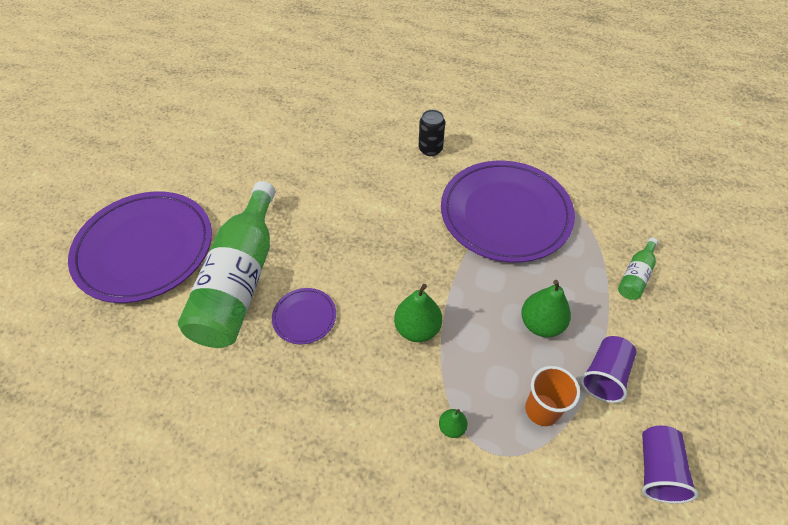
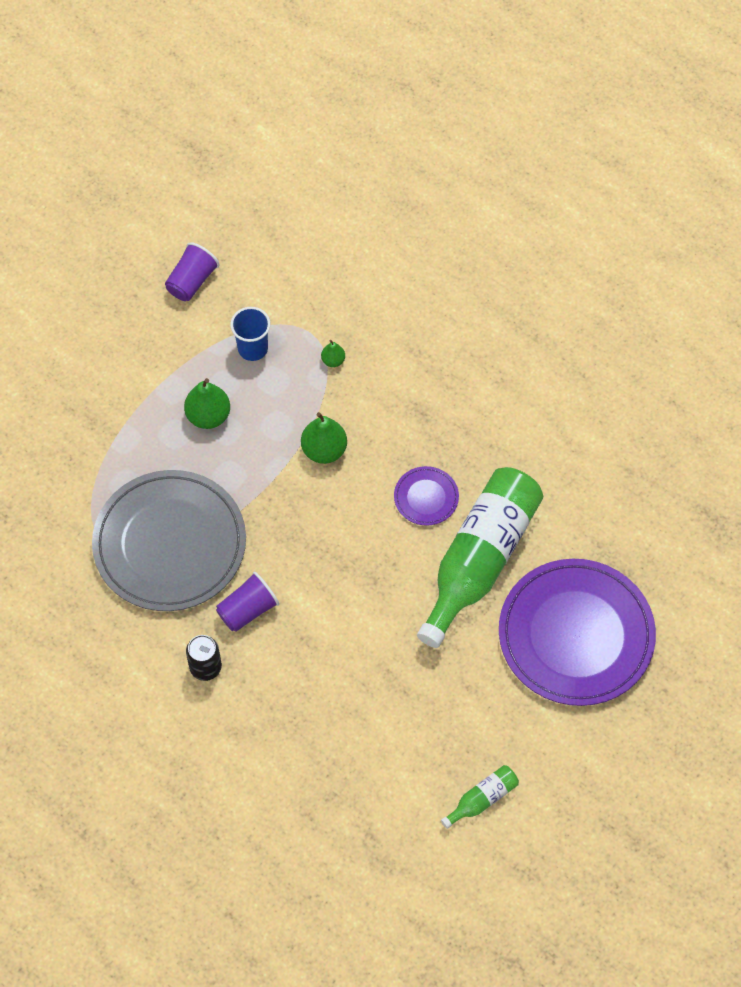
camera: 160 degrees left, 10 degrees up
(505, 214) = (170, 543): purple plate -> grey plate
(542, 410) = (253, 348): orange cup -> blue cup
(605, 375) = (182, 356): purple cup -> purple cup (247, 610)
(635, 276) = (86, 429): green bottle -> green bottle (482, 799)

